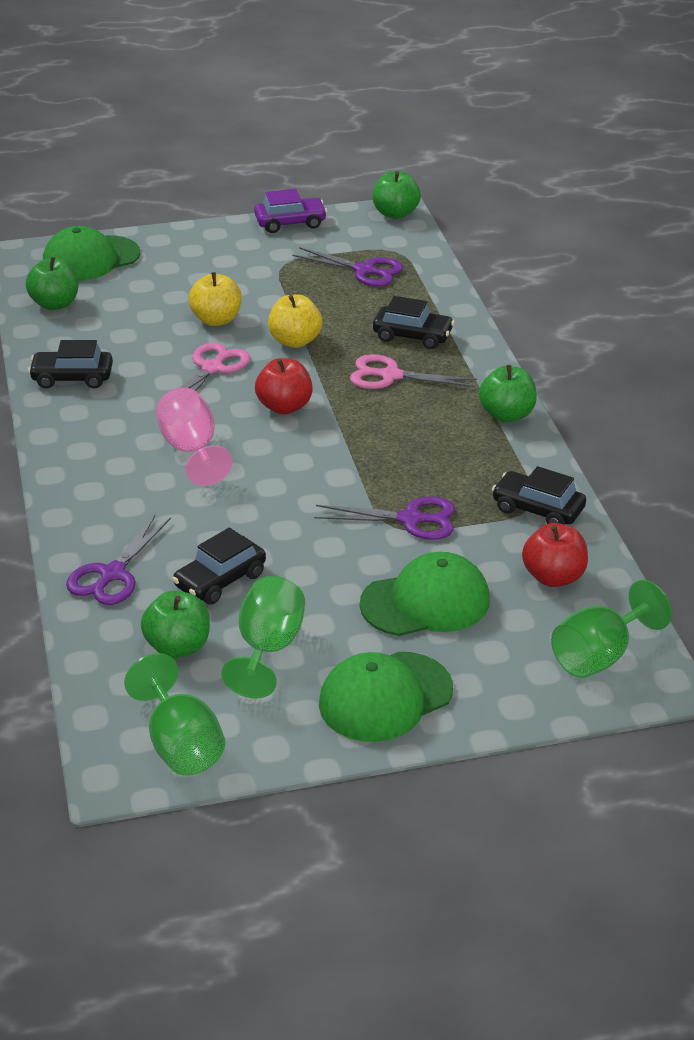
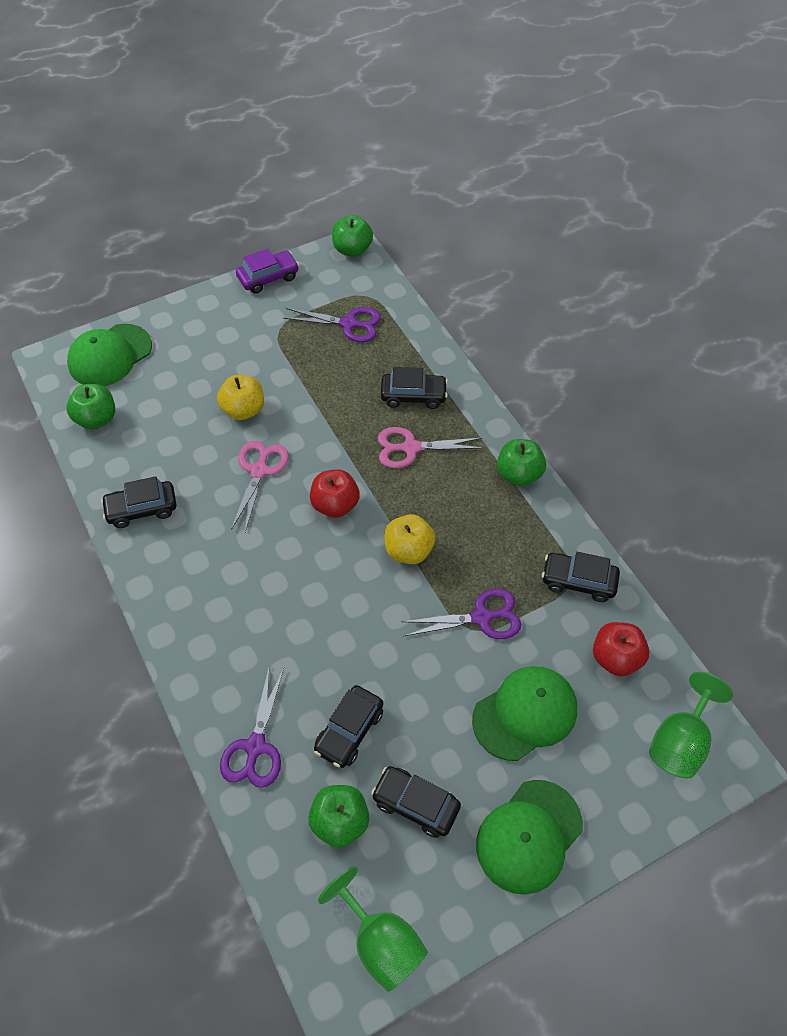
camera: 15 degrees left, 20 degrees up
(191, 450) = (274, 576): pink goblet -> none
(268, 649) = (415, 804): green goblet -> black car
(295, 341) = (318, 422): yellow apple -> yellow apple (408, 550)

